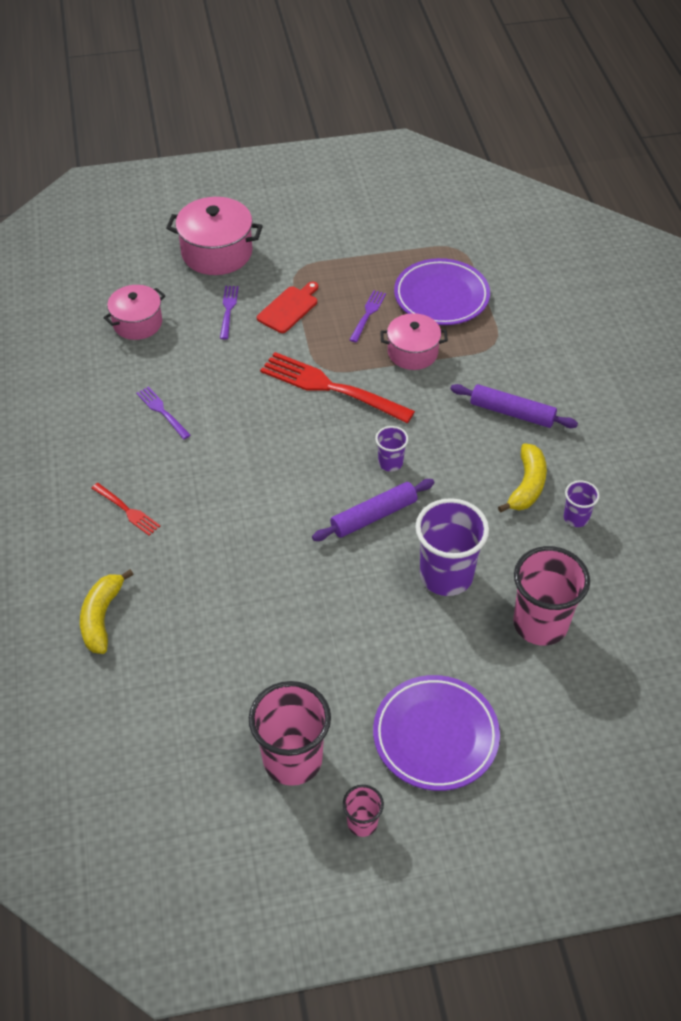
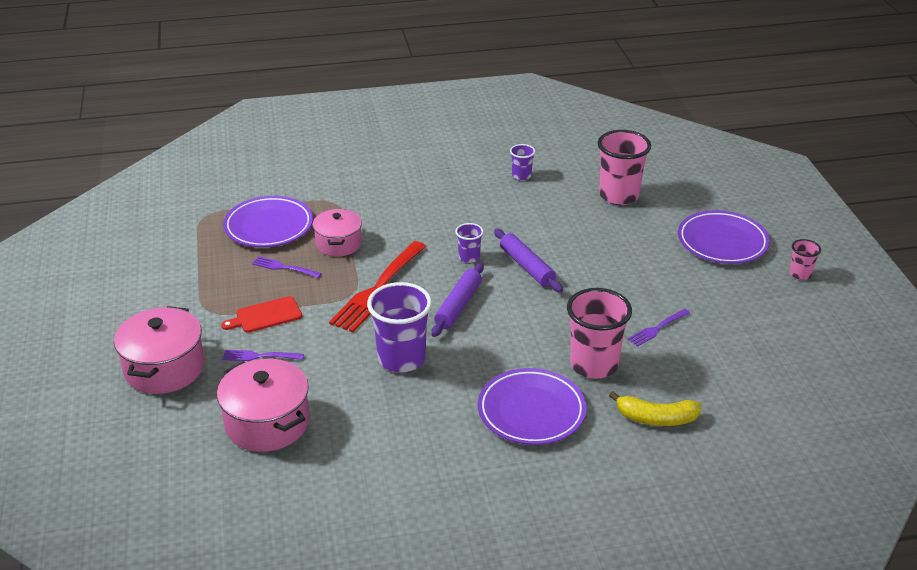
camera: 90 degrees left, 15 degrees down
(127, 510) = (531, 411): red fork -> purple plate
(137, 323) = (267, 423): pink pot -> pink pot, size x1.51
(162, 411) = (402, 396): purple fork -> purple fork (657, 328)
(289, 308) = (266, 315): red cutting board -> red cutting board turned 60 degrees counterclockwise
(292, 759) = (762, 306): pink cup -> pink cup (594, 365)
(446, 576) = (582, 233): purple cup -> purple cup (401, 359)
(512, 413) = (414, 197): purple rolling pin -> purple rolling pin (458, 306)
(527, 485) = (491, 194): yellow banana -> none

